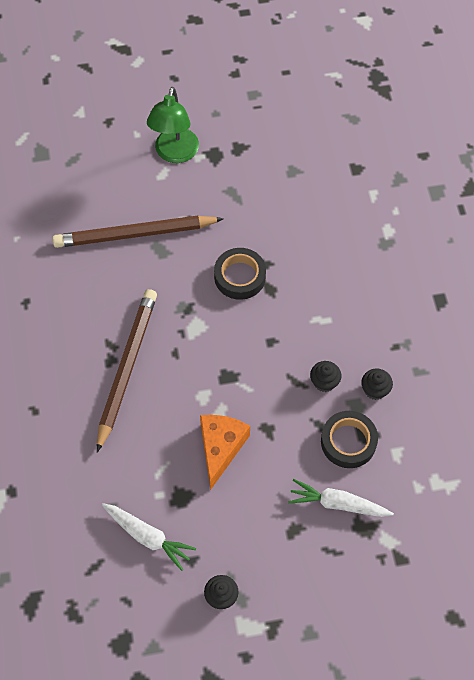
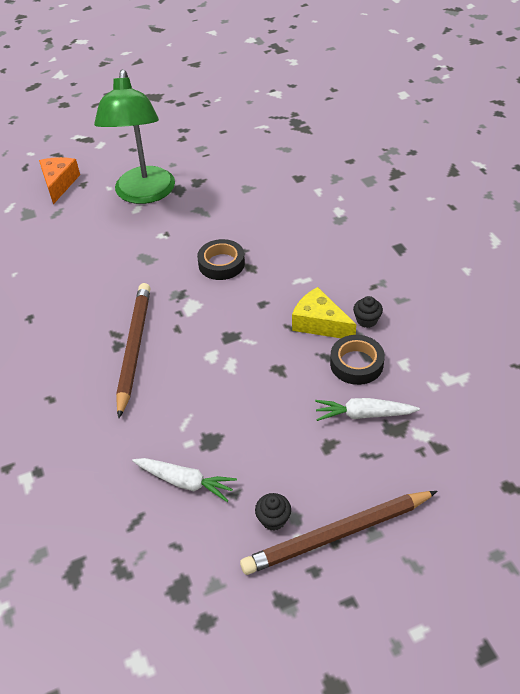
camera: 10 degrees left, 15 degrees down
(134, 234) = (121, 252): brown pencil -> brown pencil (336, 534)
(175, 154) = (144, 194): green lamp -> green lamp, size x1.61
(220, 448) = (238, 392): orange cheese -> orange cheese (59, 184)
(324, 382) = (319, 323): black cupcake -> yellow cheese

